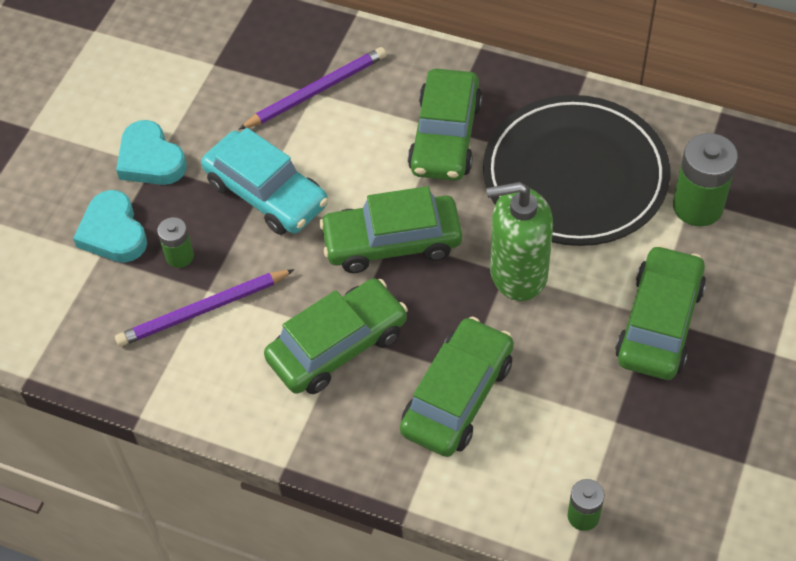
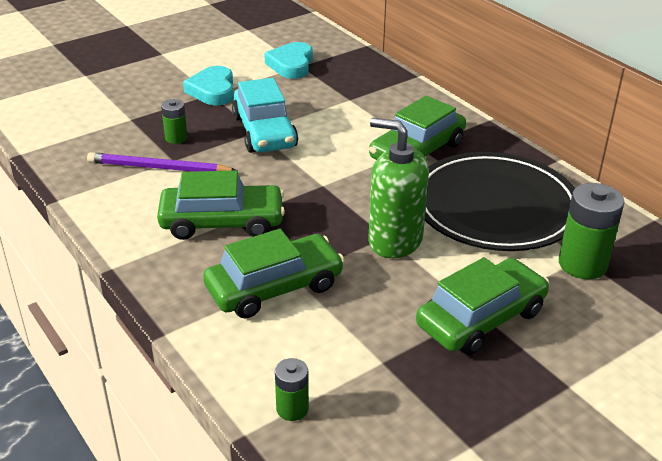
camera: 30 degrees right, 20 degrees down
(113, 232) = (151, 112): turquoise heart -> turquoise heart (291, 65)
(316, 91) = (352, 99): purple pencil -> none
(392, 242) = (320, 187): green car -> none

